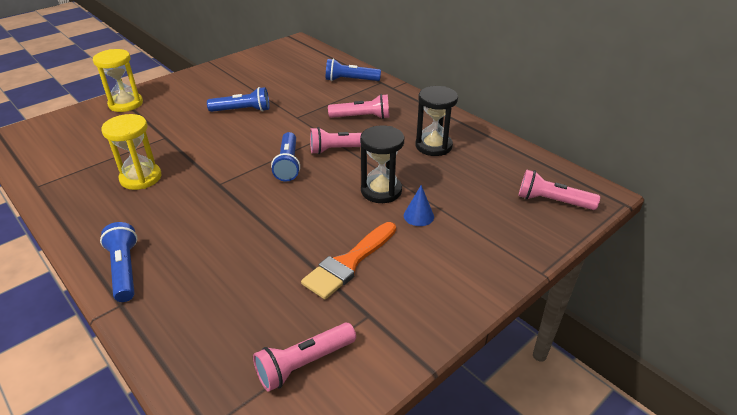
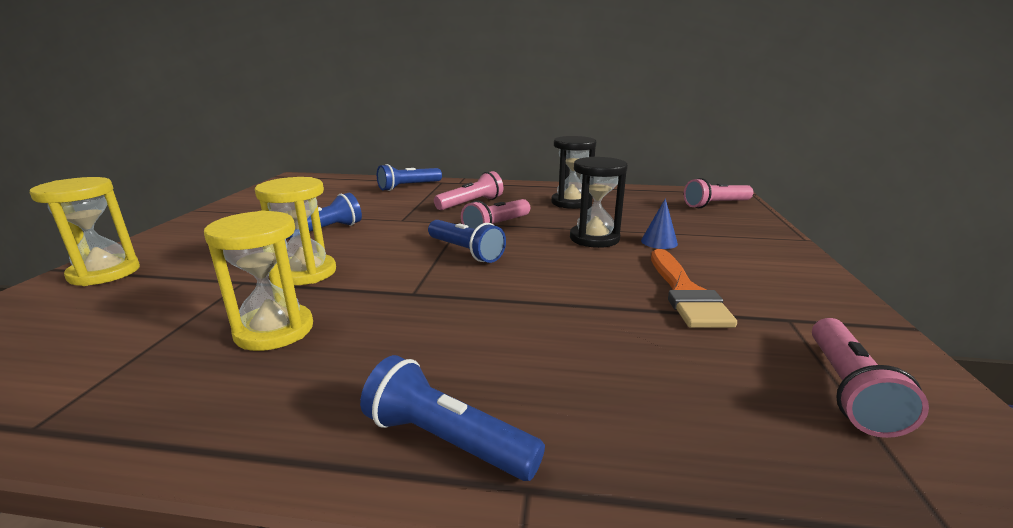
camera: 40 degrees left, 15 degrees down
(195, 143) = (305, 273): none -> yellow hourglass

